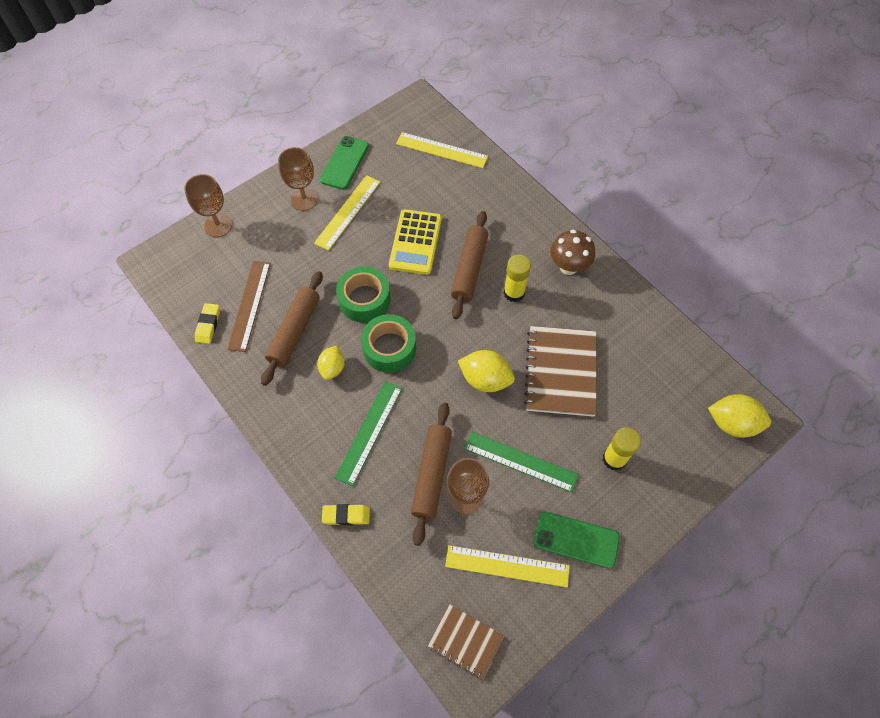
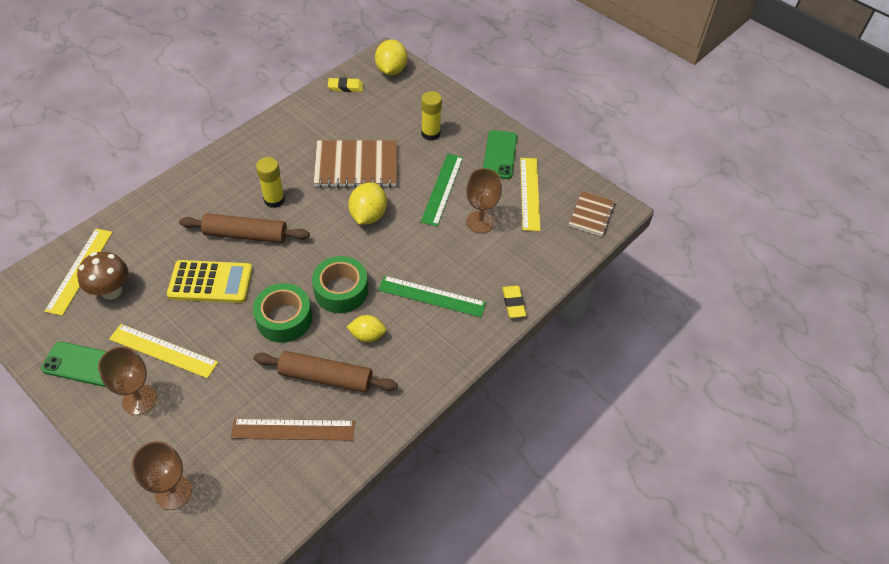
camera: 100 degrees left, 10 degrees down
(208, 325) = (322, 468): yellow eraser -> yellow eraser (345, 87)
(431, 474) = (464, 246): brown rolling pin -> none
(568, 267) = (245, 162): brown mushroom -> brown mushroom (111, 291)

